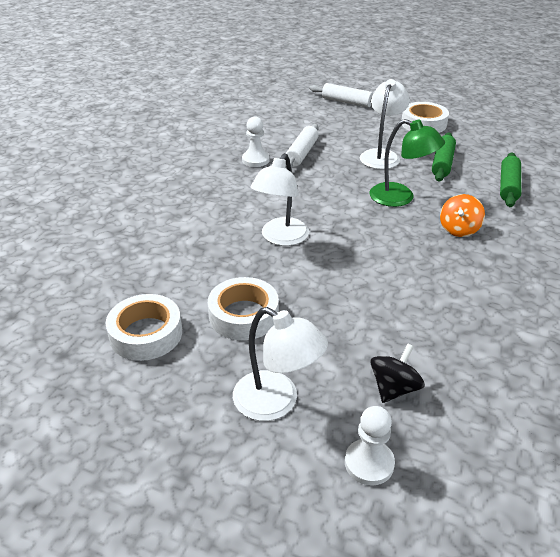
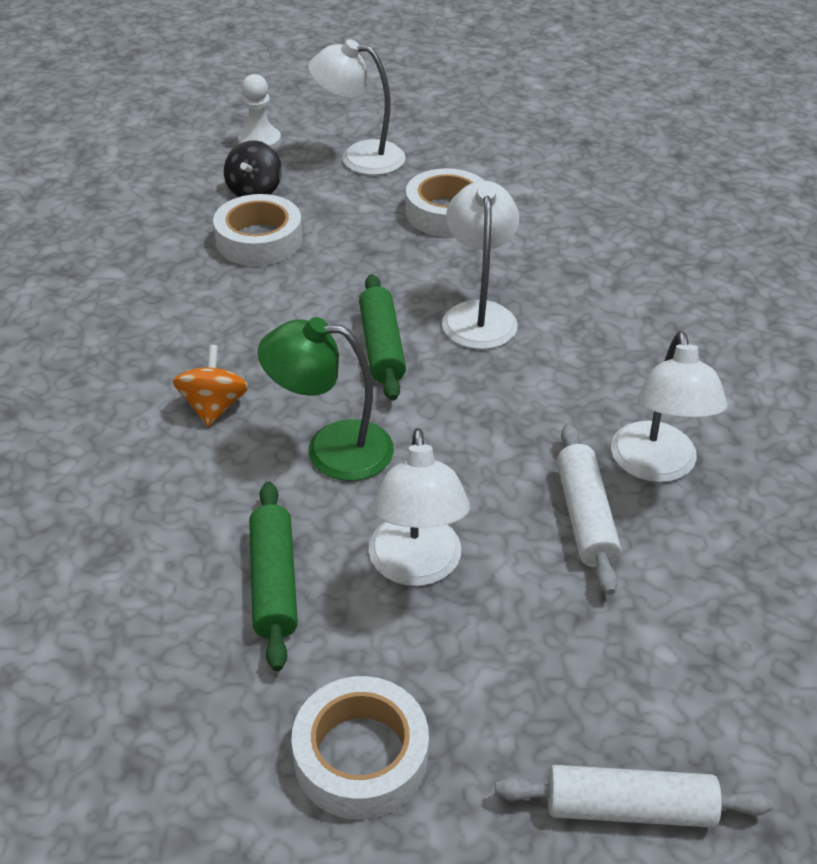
camera: 155 degrees right, 5 degrees up
(146, 334) = (530, 173): white tape -> white tape (259, 240)
(255, 160) = (656, 466): white pawn -> white lamp
(508, 186) = (123, 548): green rolling pin -> green rolling pin (381, 347)

